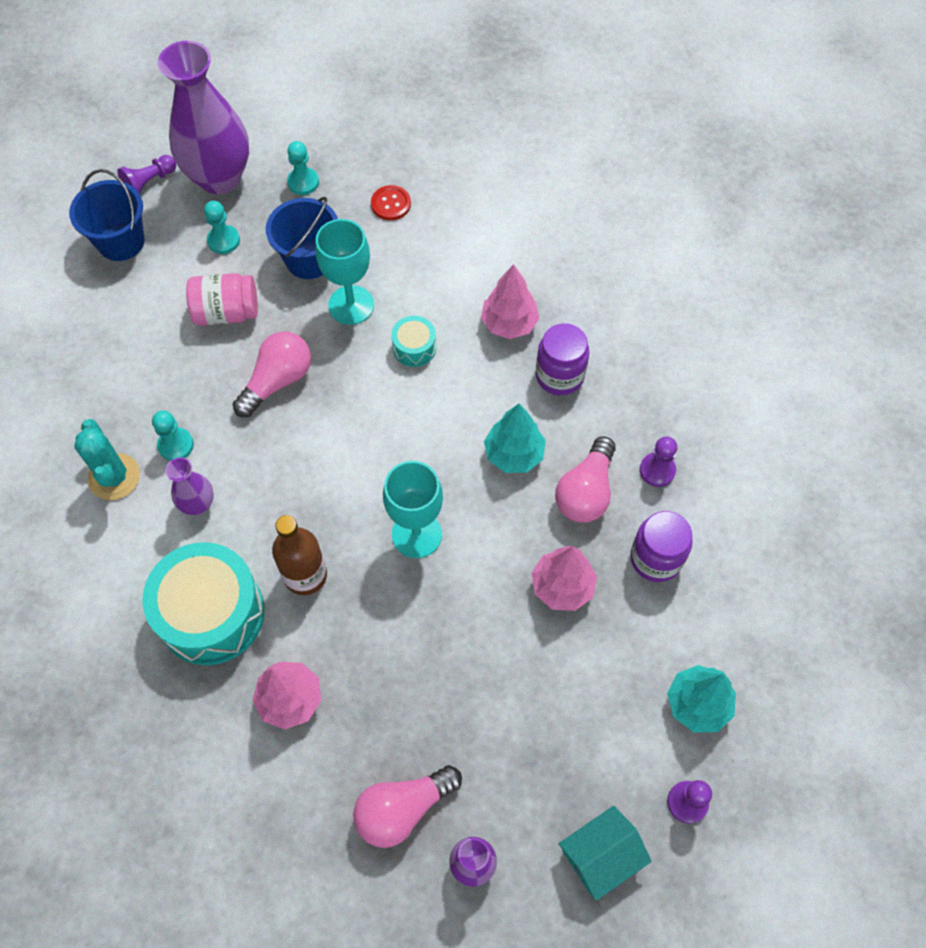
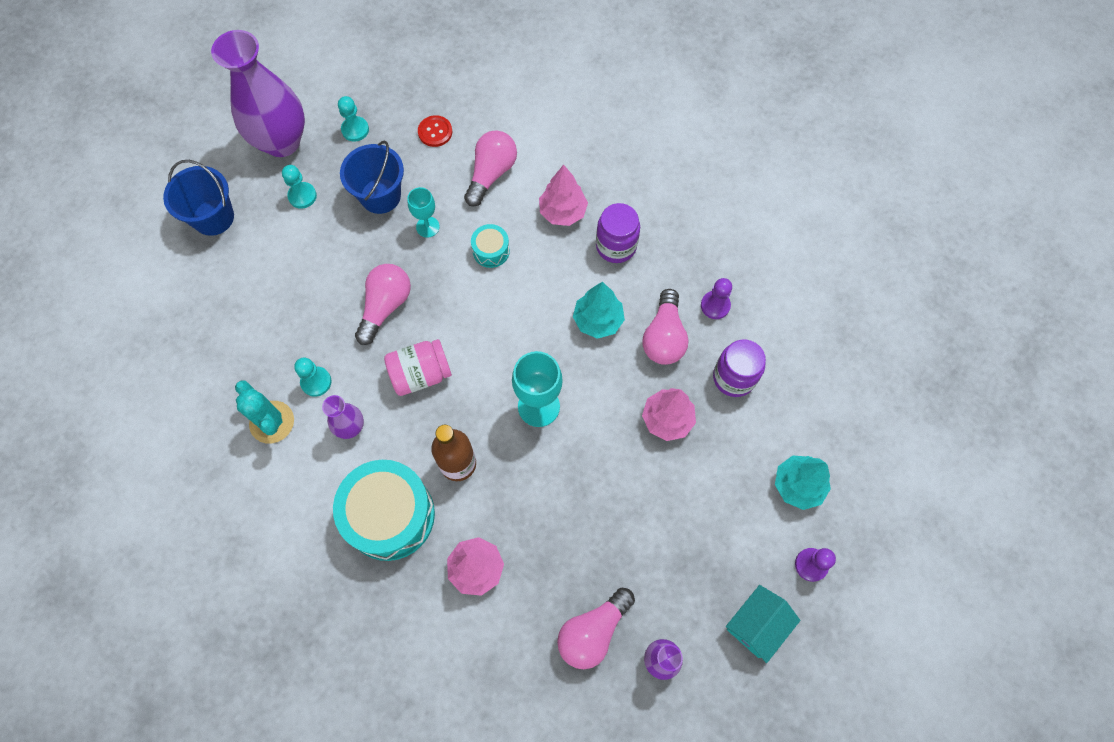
camera: 15 degrees left, 5 degrees up
(149, 182) = (222, 159): purple pawn -> none
(226, 312) = (324, 258): pink jar -> pink jar (420, 374)
(351, 305) = (427, 227): turquoise goblet -> turquoise goblet, size x0.60
(440, 263) = (491, 174): none -> pink light bulb

